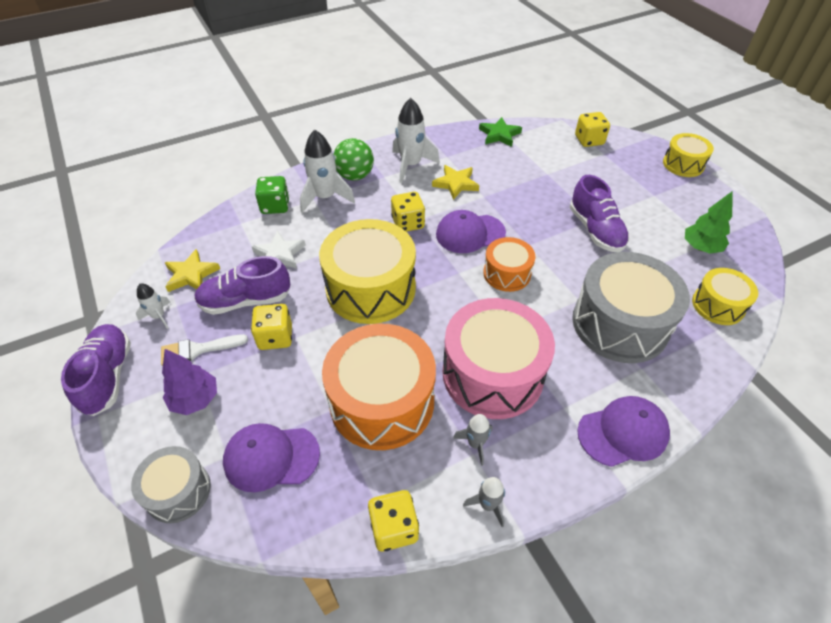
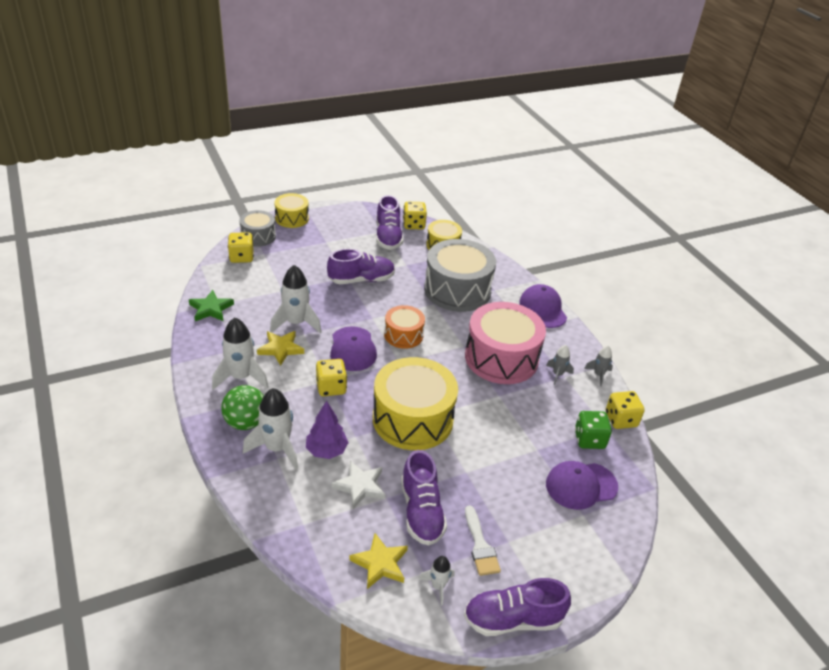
camera: 90 degrees left, 10 degrees down
(178, 491) = (616, 543): grey drum -> grey drum (258, 236)
(195, 399) = (534, 541): purple tree -> purple tree (326, 451)
(271, 457) = (581, 485): purple cap -> purple cap turned 75 degrees clockwise
(275, 206) = (281, 492): green dice -> green dice (589, 439)
(275, 337) = (466, 486): yellow dice -> yellow dice (414, 225)
(382, 401) = (528, 419): orange drum -> none
(498, 189) = (296, 323): none -> white rocket
(701, 247) = (388, 237): green tree -> purple shoe

